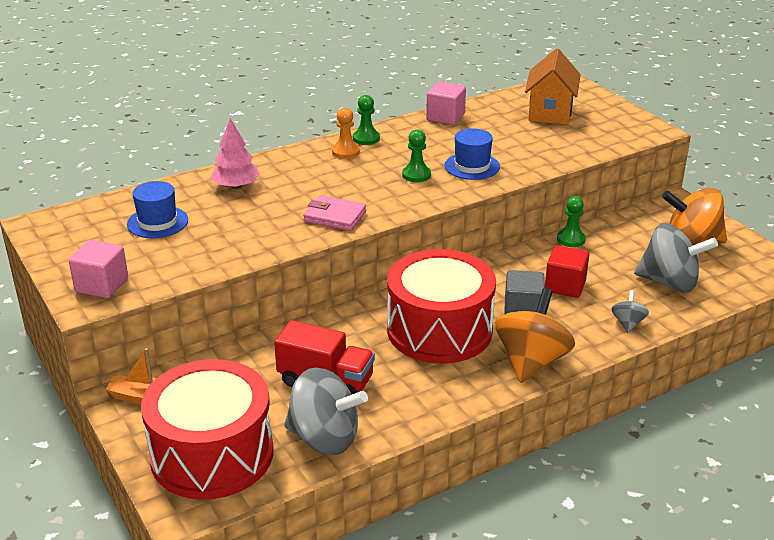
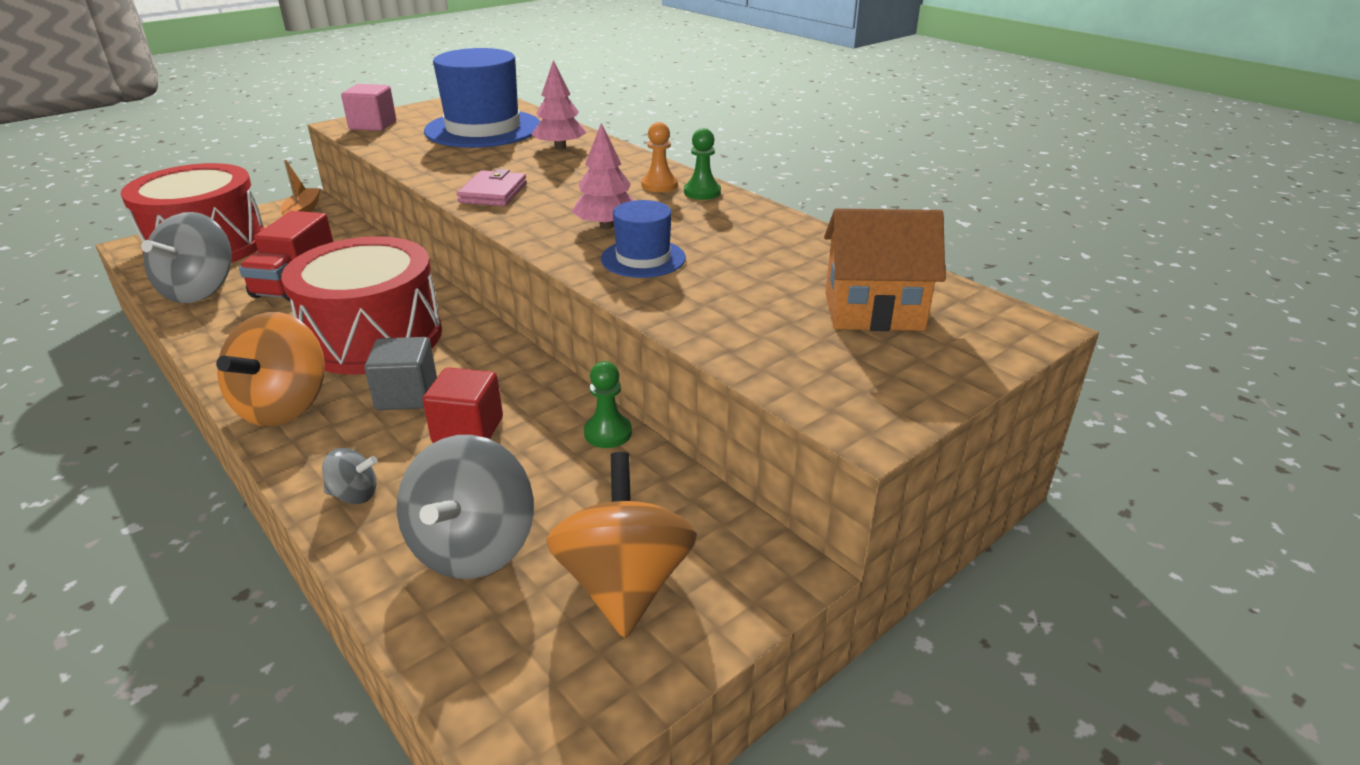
camera: 80 degrees right, 0 degrees up
(157, 222) = (483, 129): blue hat -> blue hat, size x1.91
(416, 175) = (606, 226): green pawn -> pink tree
(445, 117) = (798, 233): pink cube -> none
(531, 361) = (284, 407): orange spinning top -> orange spinning top turned 90 degrees clockwise

